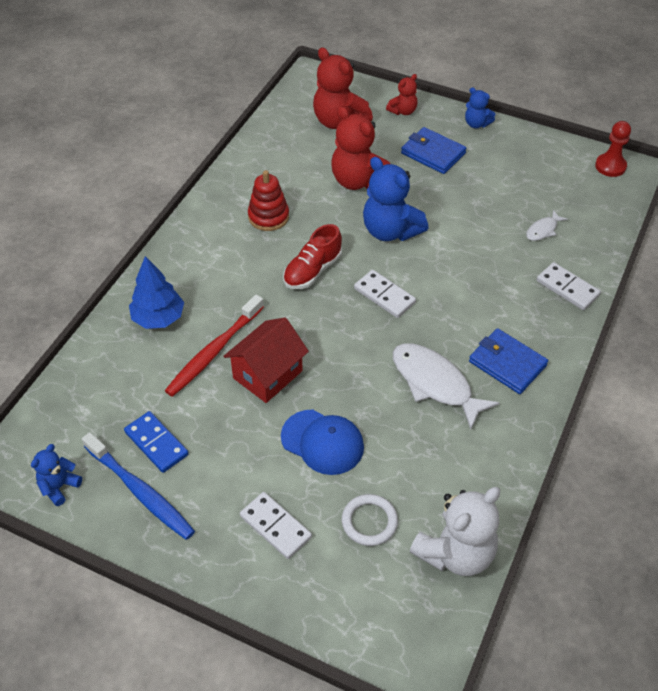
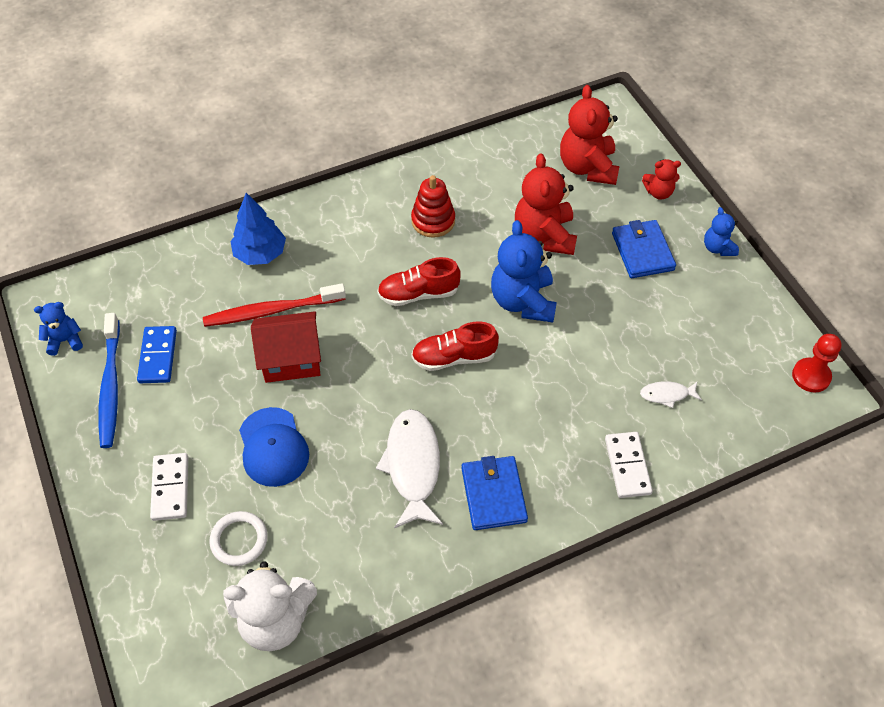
camera: 40 degrees right, 5 degrees up
(384, 296) = (454, 357): white domino -> red shoe

